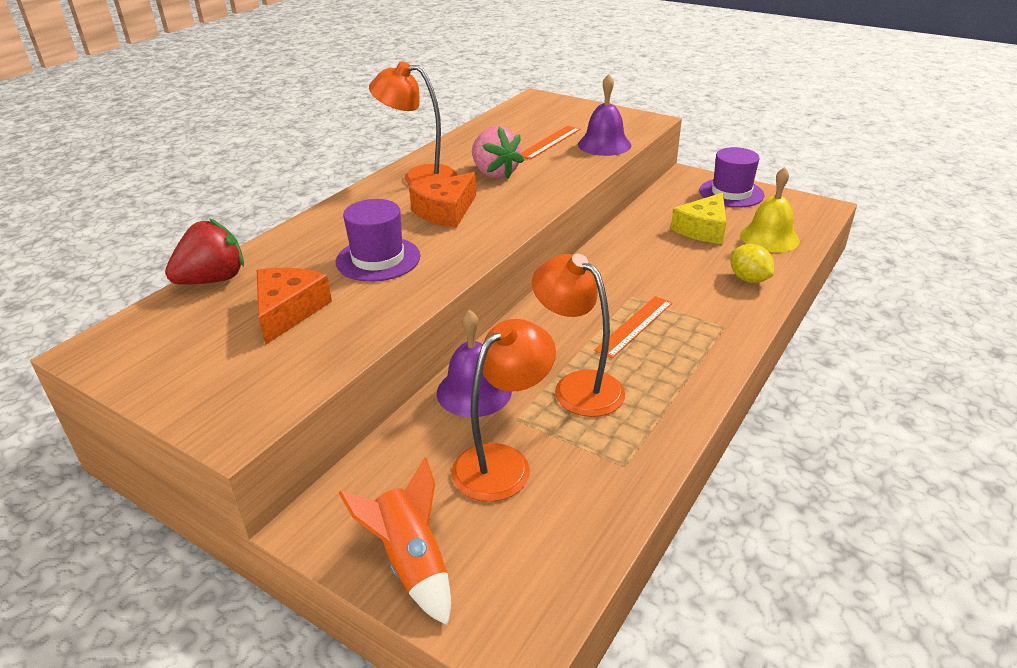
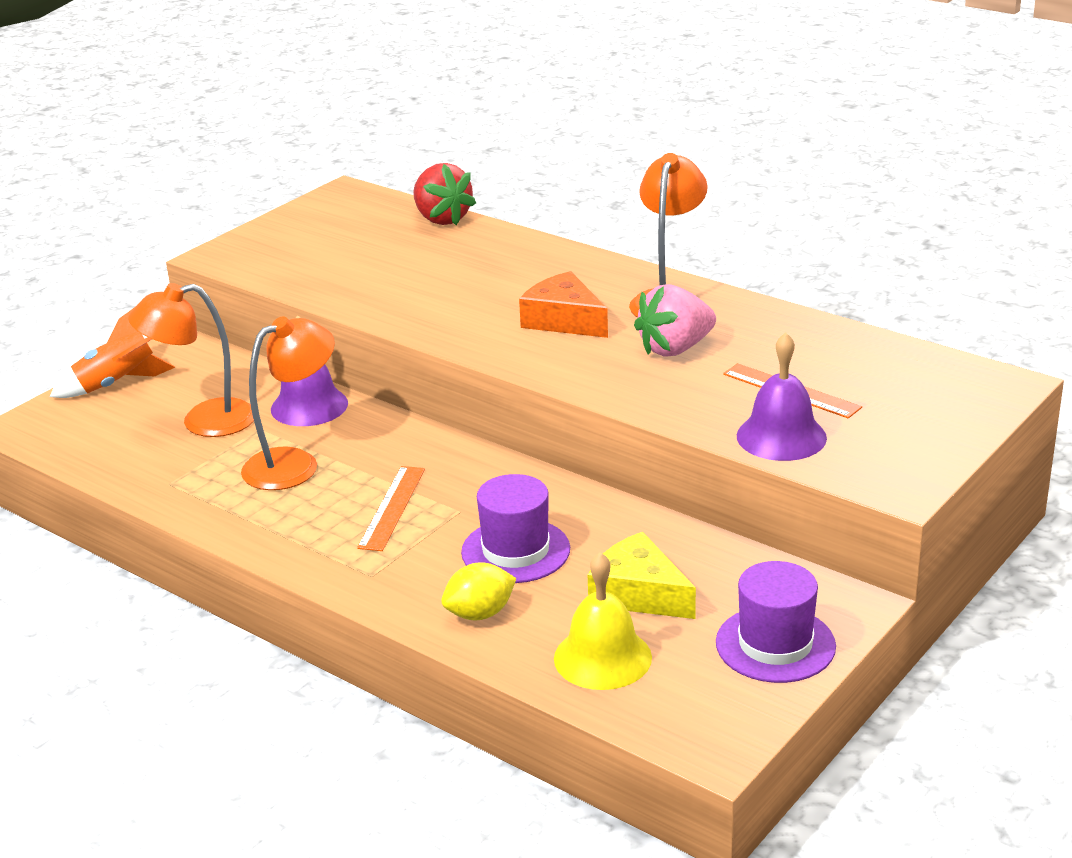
camera: 95 degrees right, 5 degrees down
(288, 311) = (373, 257): orange cheese -> none
(378, 259) = (458, 289): purple hat -> purple hat (515, 551)
(503, 462) = (203, 421): orange lamp -> orange lamp turned 120 degrees clockwise
(634, 326) = (392, 507): orange ruler -> orange ruler turned 60 degrees clockwise

